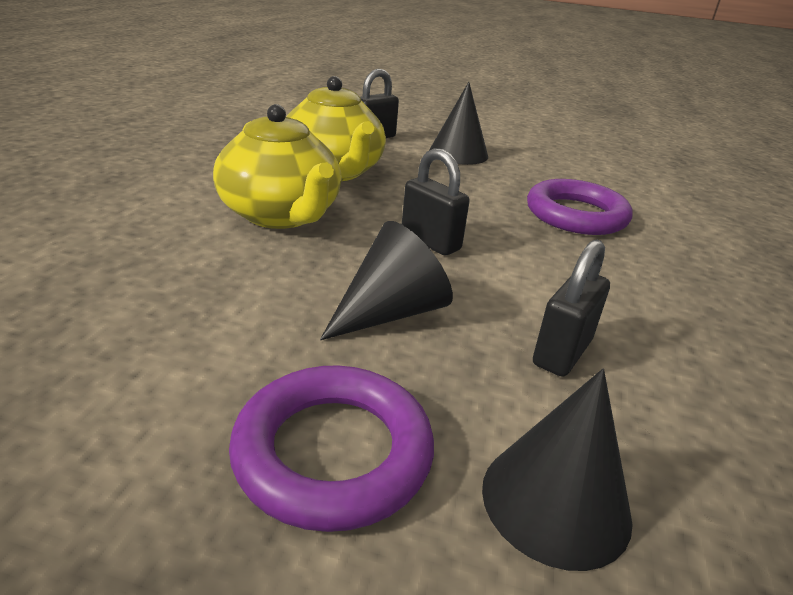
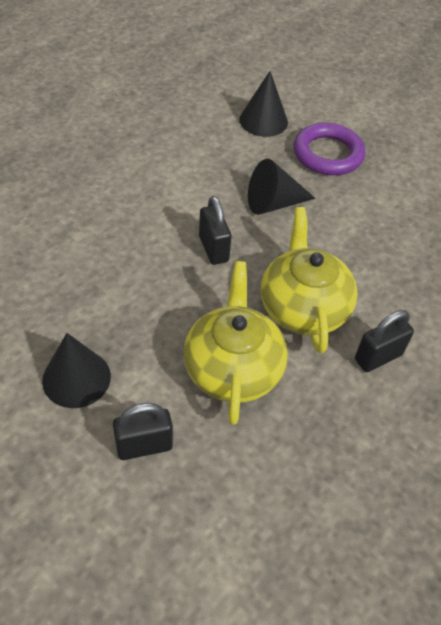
camera: 155 degrees left, 20 degrees up
(562, 352) = (208, 160): black padlock -> black padlock (378, 357)
(576, 215) = (75, 248): purple ring -> none

